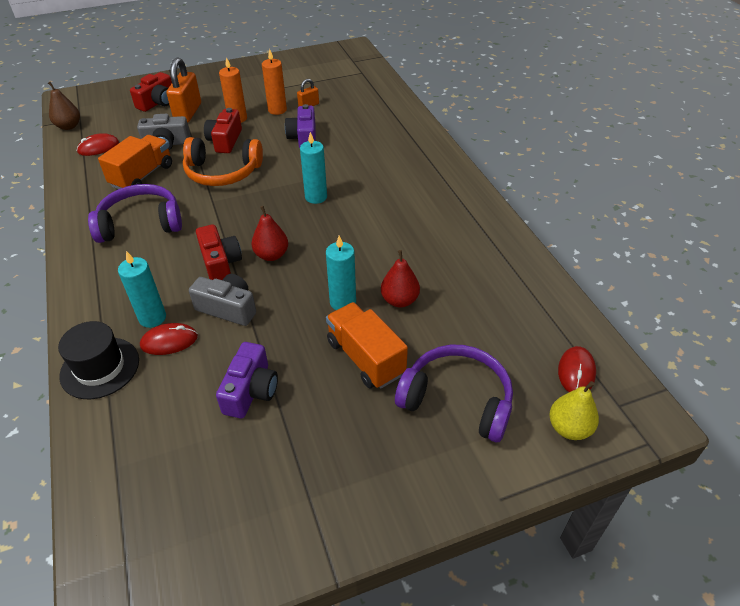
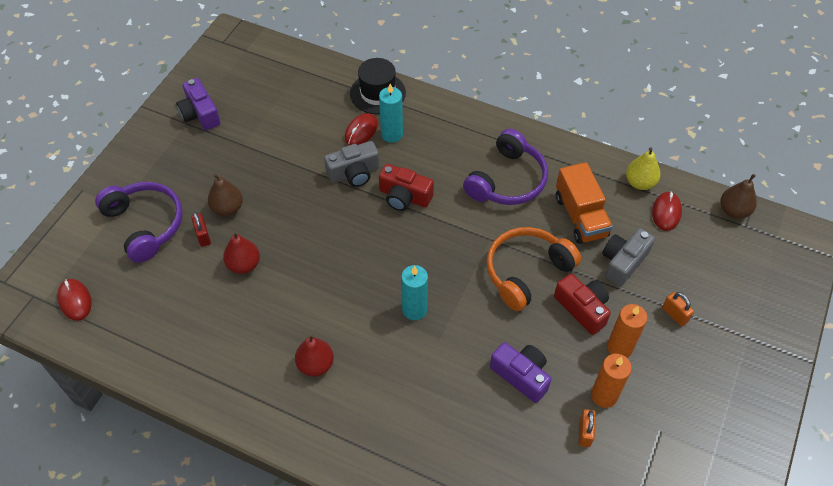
camera: 135 degrees right, 10 degrees up
(158, 102) = (725, 303): red camera -> none
(188, 113) = (674, 314): orange padlock -> orange padlock, size x0.51
(251, 391) = (276, 143): purple camera -> purple camera (200, 114)
(271, 255) = (377, 230): red pear -> red pear (315, 365)
(343, 302) = (283, 233): turquoise candle -> none
(365, 358) = (227, 208): orange truck -> brown pear
(411, 348) = (203, 236): none -> red padlock
(457, 400) = (145, 224): purple headphones -> purple headphones turned 105 degrees counterclockwise
(569, 428) = (61, 257): yellow pear -> yellow pear (639, 183)

